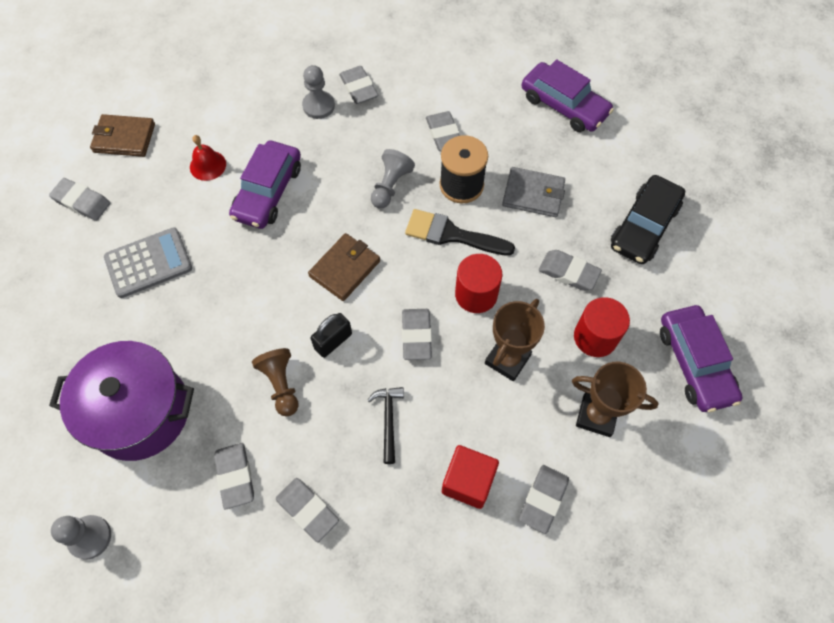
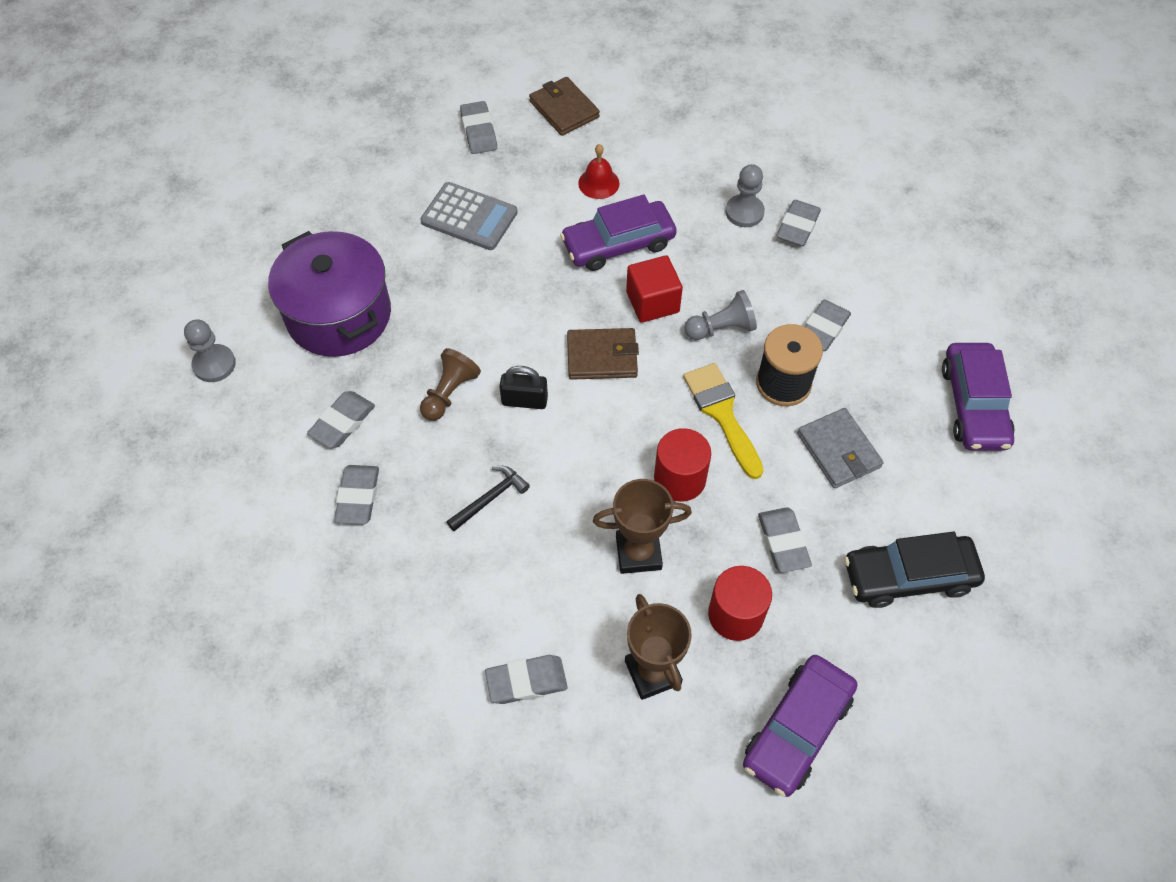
camera: 50 degrees right, 5 degrees down
(416, 336) = (591, 461): grey eraser -> none
(452, 234) = (722, 414): black brush -> yellow brush
(468, 481) = (489, 604): red cube -> red cube (652, 302)

